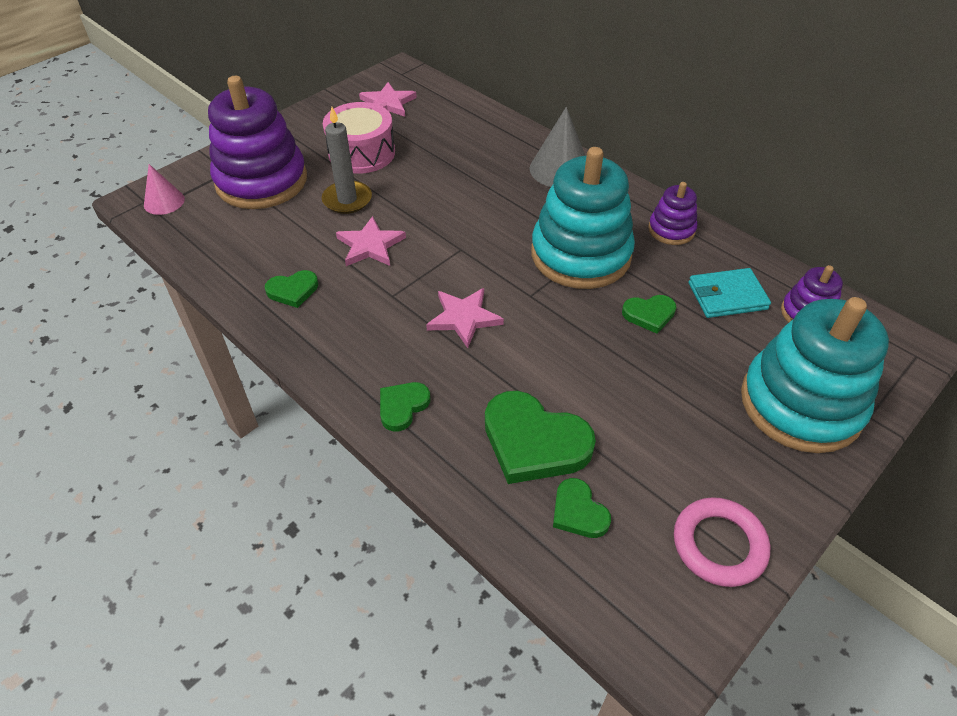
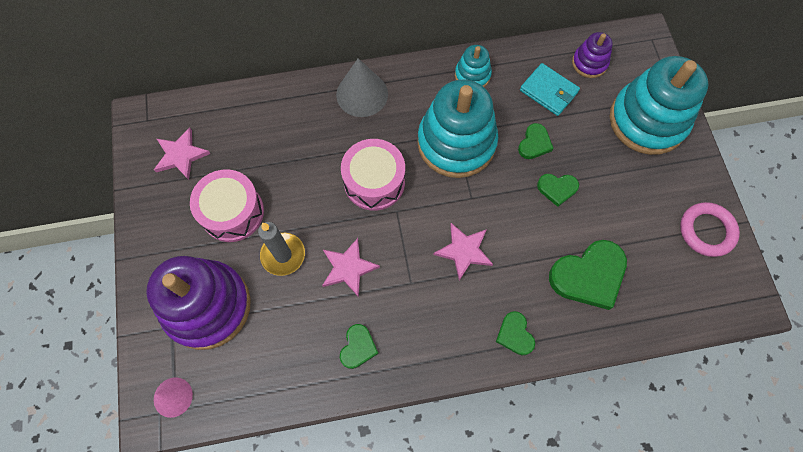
camera: 55 degrees left, 20 degrees up
(477, 220) = (374, 182): none -> pink drum
(578, 512) = (648, 285): green heart -> green heart (557, 189)
(671, 230) = (472, 75): purple stacking toy -> turquoise stacking toy
(727, 296) = (549, 91): turquoise wallet -> turquoise wallet turned 75 degrees counterclockwise

